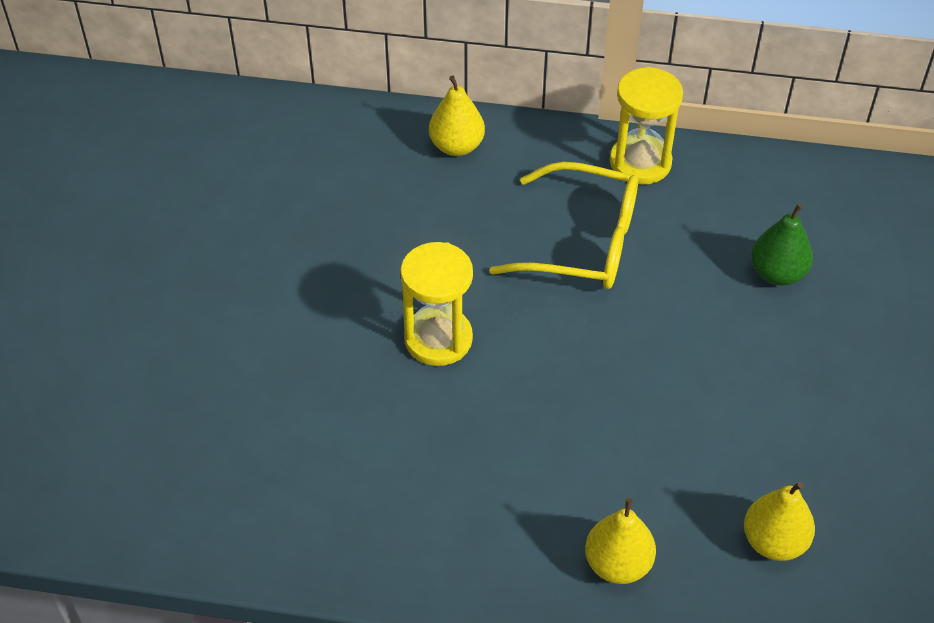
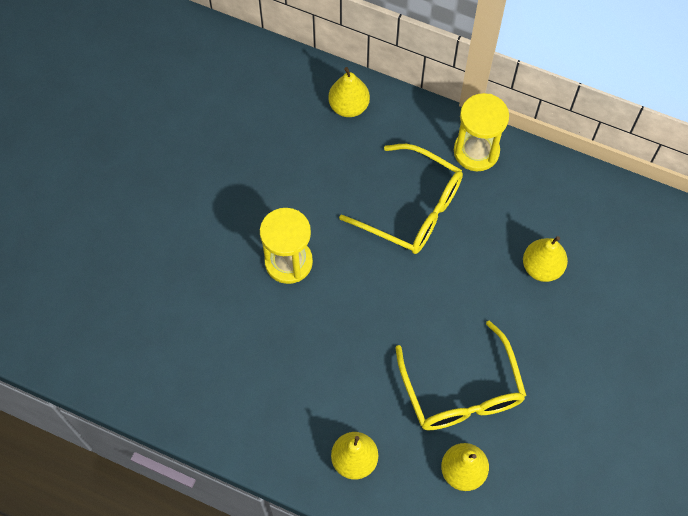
camera: 15 degrees right, 15 degrees up
(732, 441) = (461, 390): none -> yellow glasses
(777, 273) = (542, 267): green pear -> yellow pear

